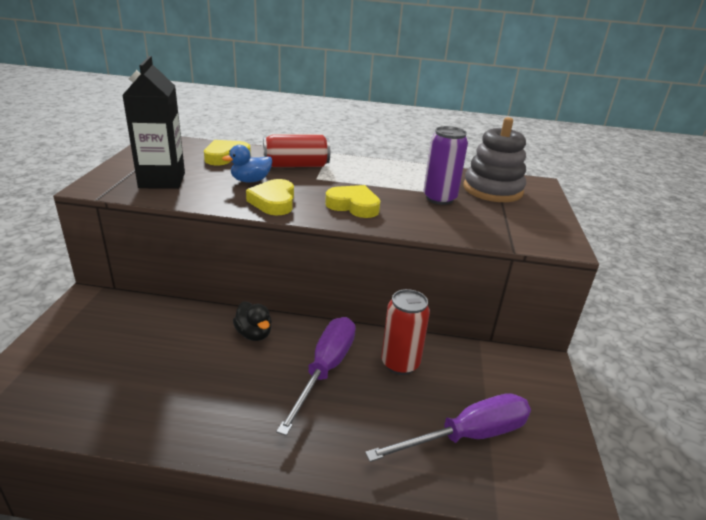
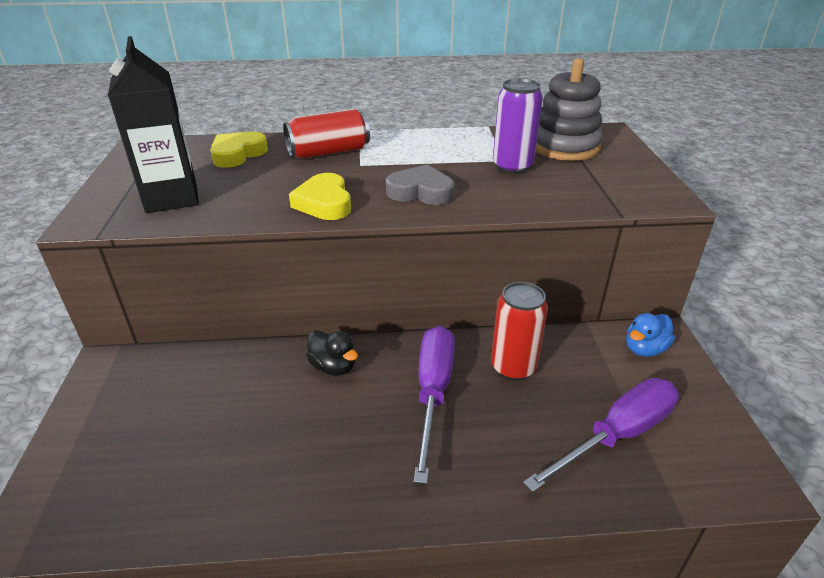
camera: 10 degrees left, 5 degrees up
(250, 180) = (283, 180): blue duck -> blue duck (644, 349)
(353, 206) = (420, 192): yellow heart -> grey heart

